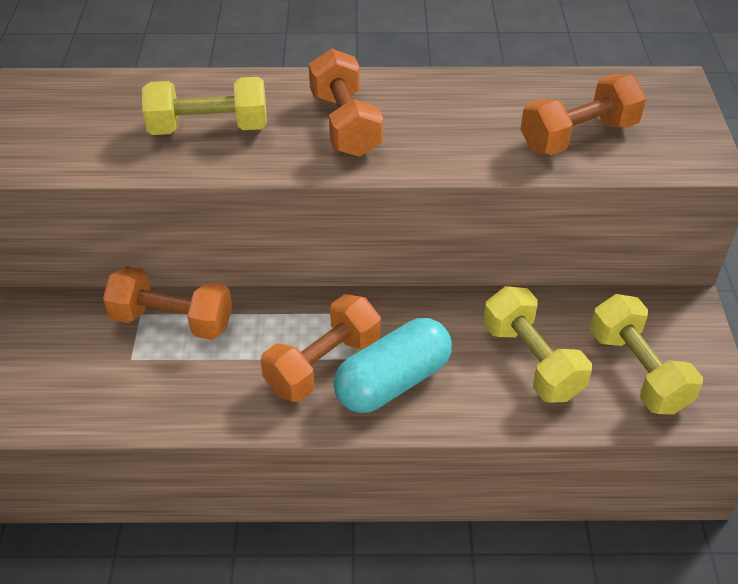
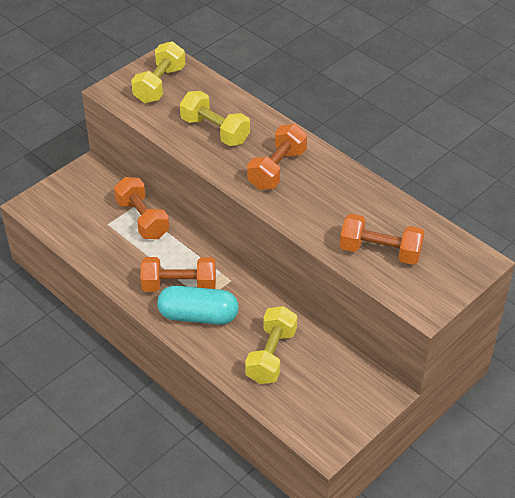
camera: 45 degrees right, 0 degrees up
(637, 371) = (314, 399): yellow dumbbell -> yellow dumbbell (159, 85)

